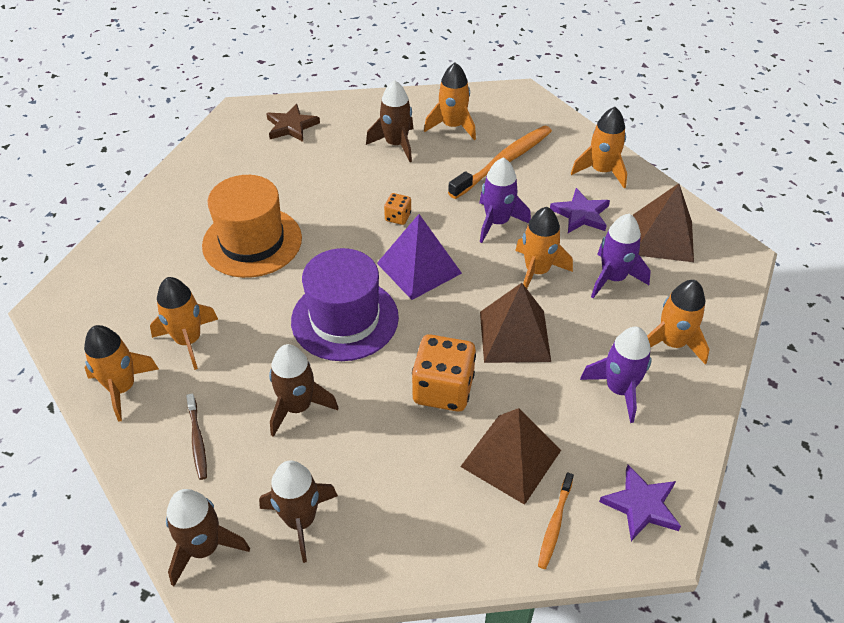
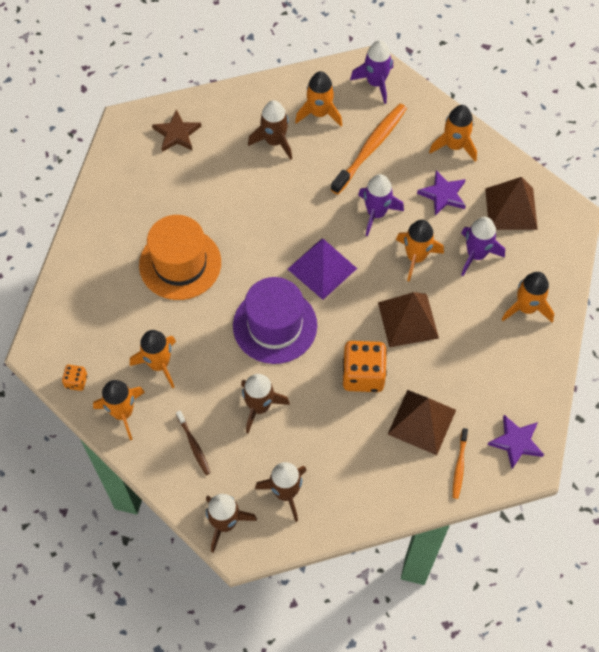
camera: 10 degrees left, 15 degrees up
(398, 217) = (294, 220): orange dice -> orange dice (76, 381)
(619, 389) = (491, 354): purple rocket -> purple rocket (376, 83)

